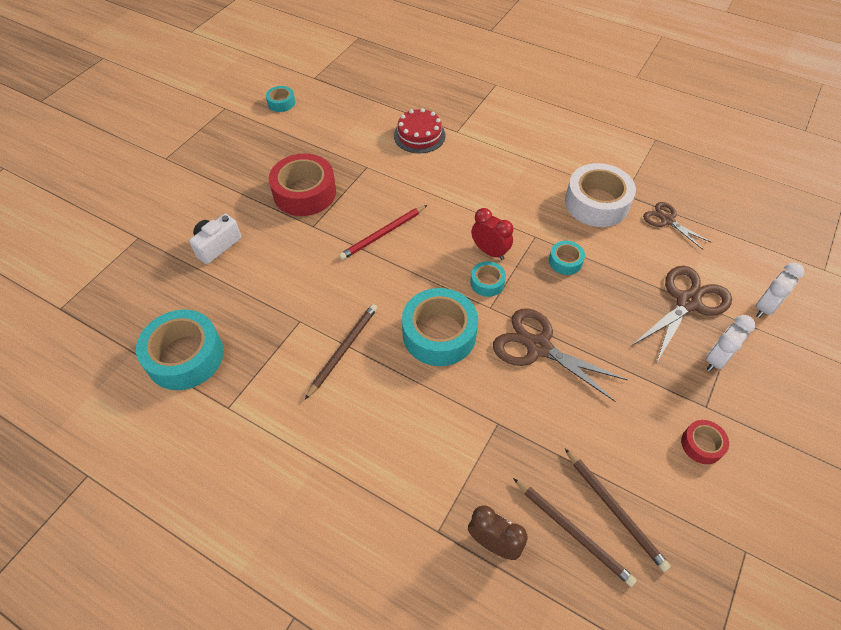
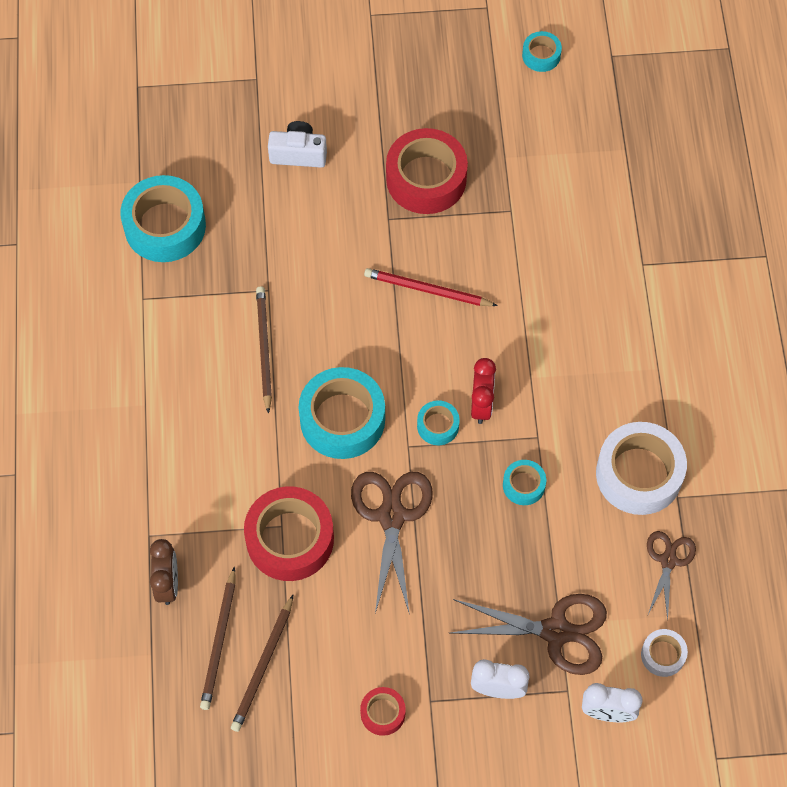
camera: 55 degrees right, 10 degrees up
(343, 350) = (264, 349): brown pencil -> brown pencil turned 90 degrees counterclockwise
(419, 135) = (603, 230): red cake -> none
(513, 424) = (290, 539): none -> red tape
(734, 257) = (663, 655): none -> white tape

